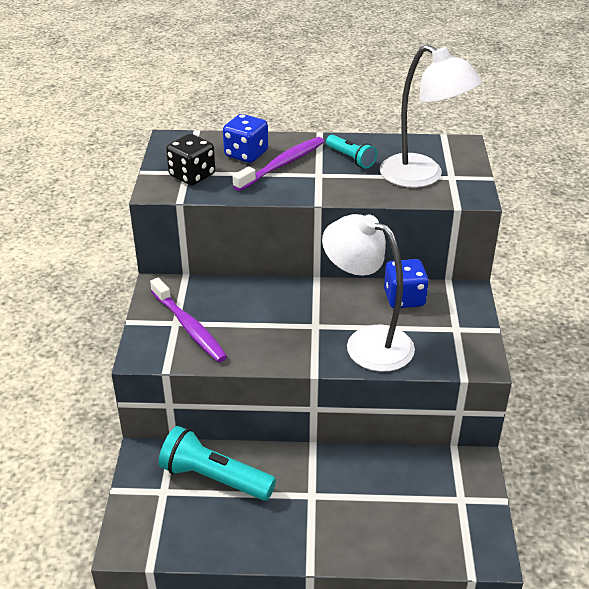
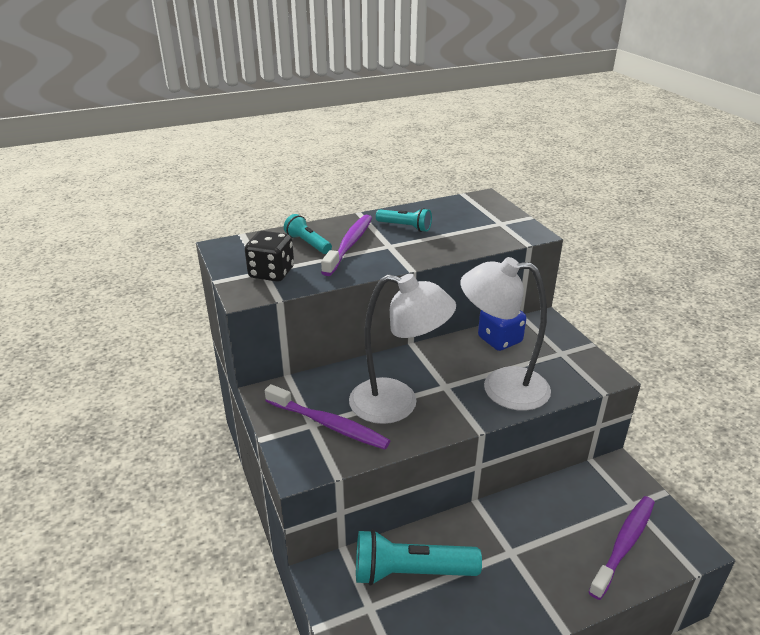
camera: 25 degrees left, 5 degrees down
(246, 154) = (308, 243): blue dice -> turquoise flashlight
(421, 528) = (624, 544): none -> purple toothbrush
(422, 176) = (477, 228): white lamp -> white lamp (397, 404)

